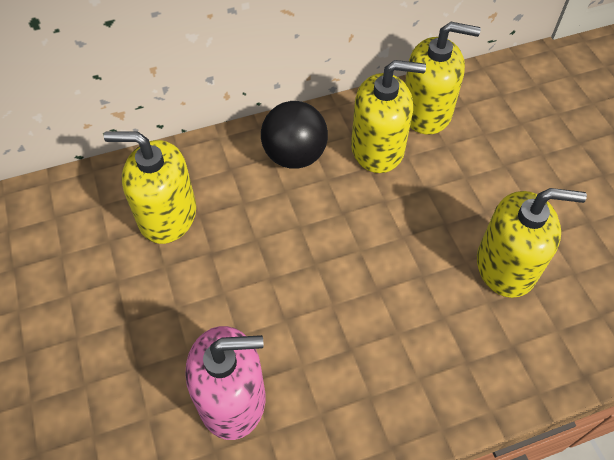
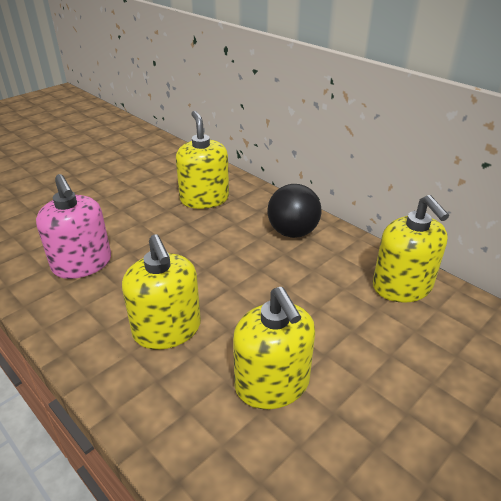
camera: 65 degrees right, 20 degrees down
(378, 148) = (336, 270): yellow soap dispenser -> yellow soap dispenser (167, 329)

